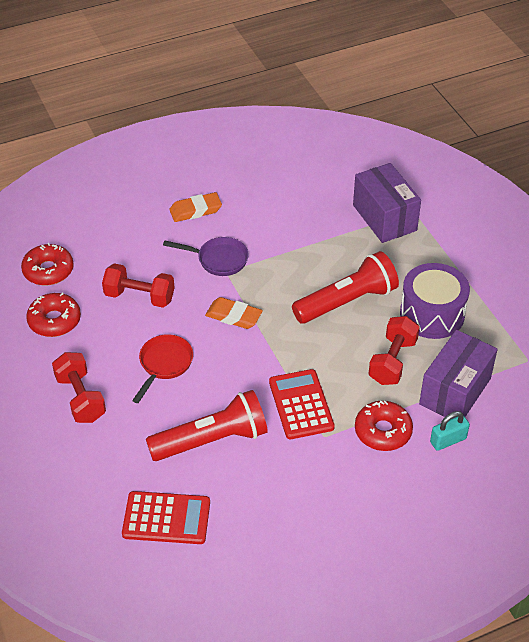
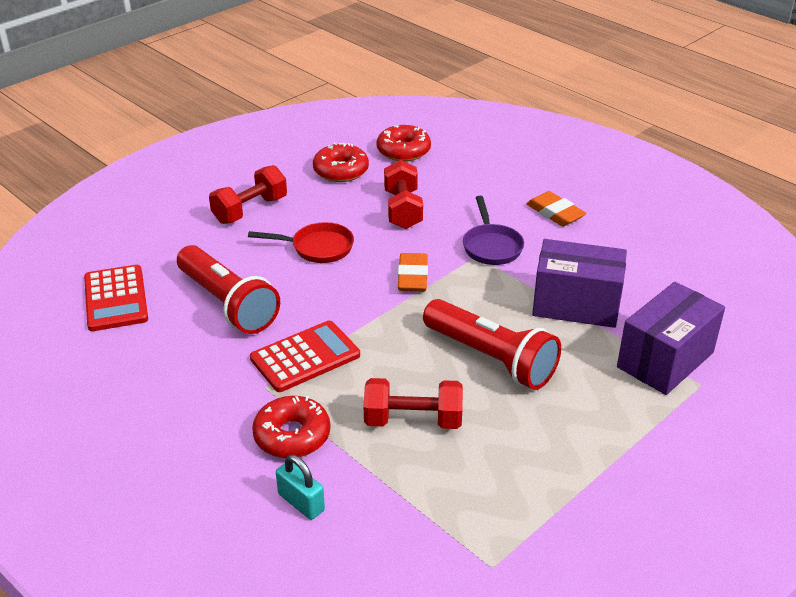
camera: 70 degrees right, 10 degrees down
(432, 314) = (519, 442): purple drum -> none
(455, 391) = (390, 493): purple box -> purple box (576, 305)

